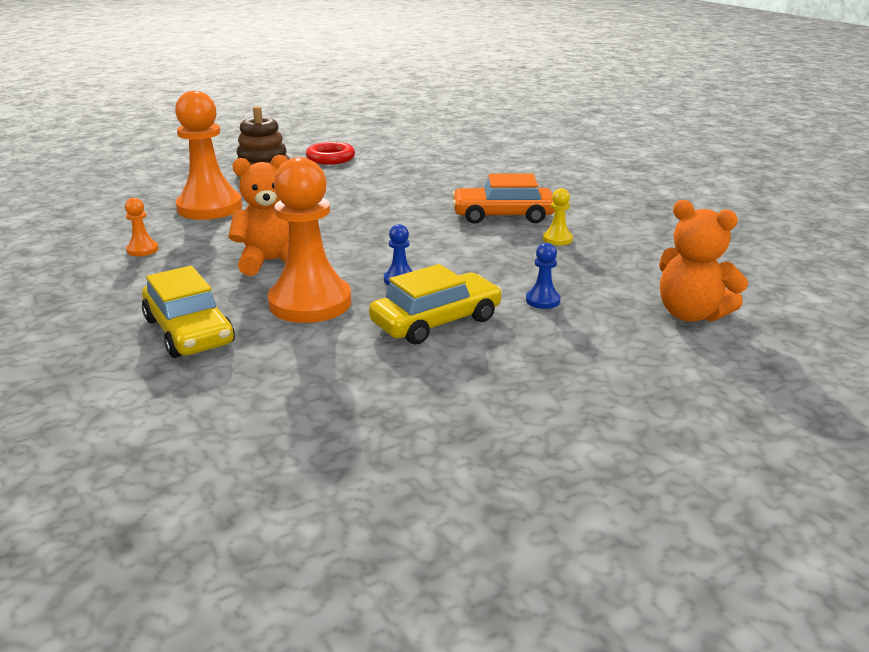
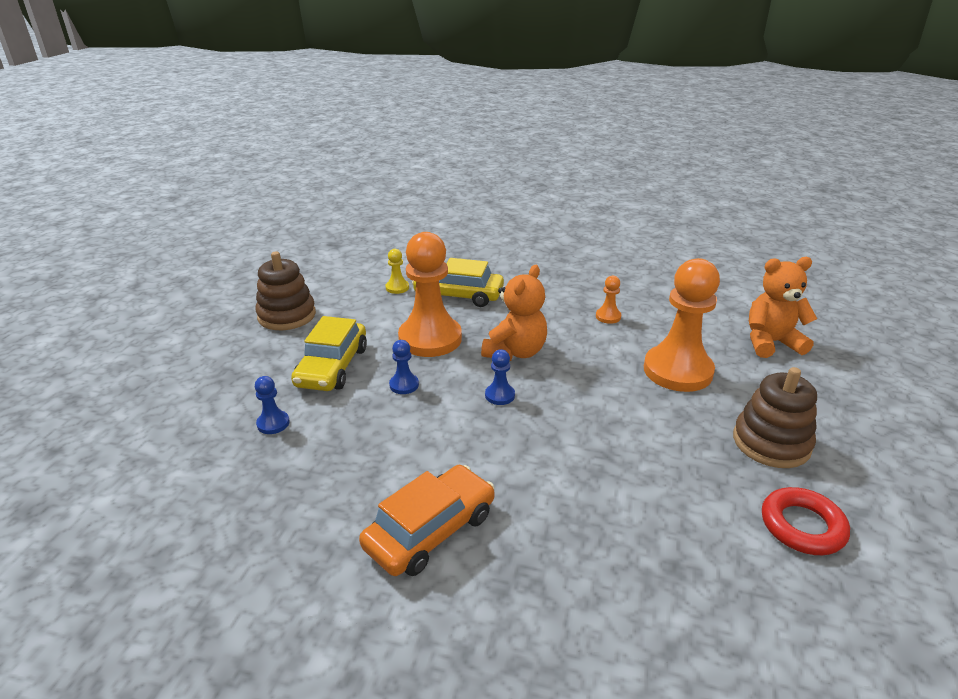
camera: 135 degrees right, 5 degrees up
(346, 244) = (500, 395): none -> blue pawn
(405, 408) = (287, 315): none -> brown stacking toy
(557, 239) = (328, 520): yellow pawn -> yellow pawn (397, 288)
(691, 314) = (132, 475): orange teddy bear -> orange teddy bear (771, 343)

